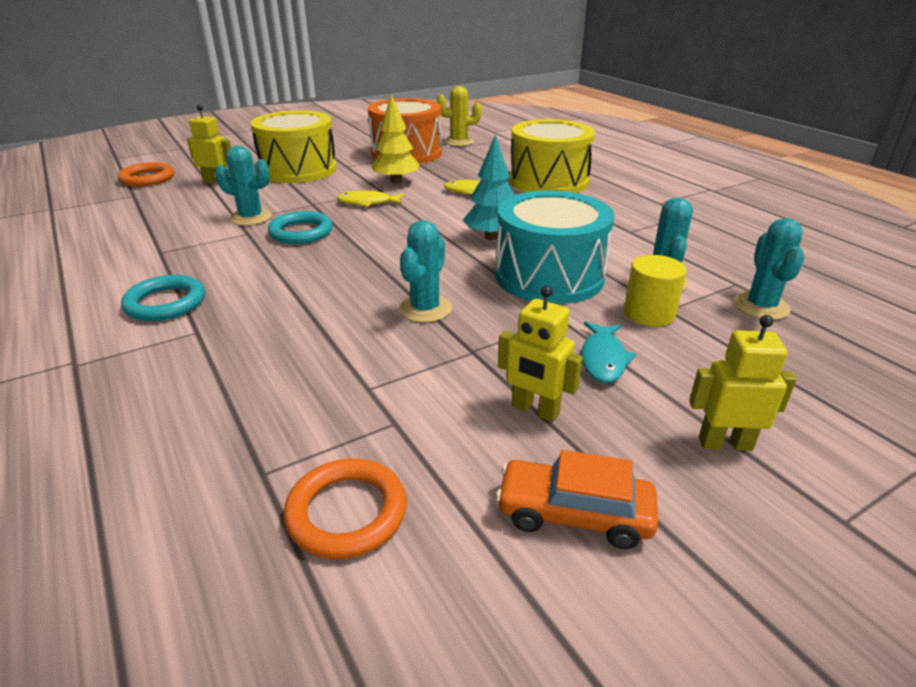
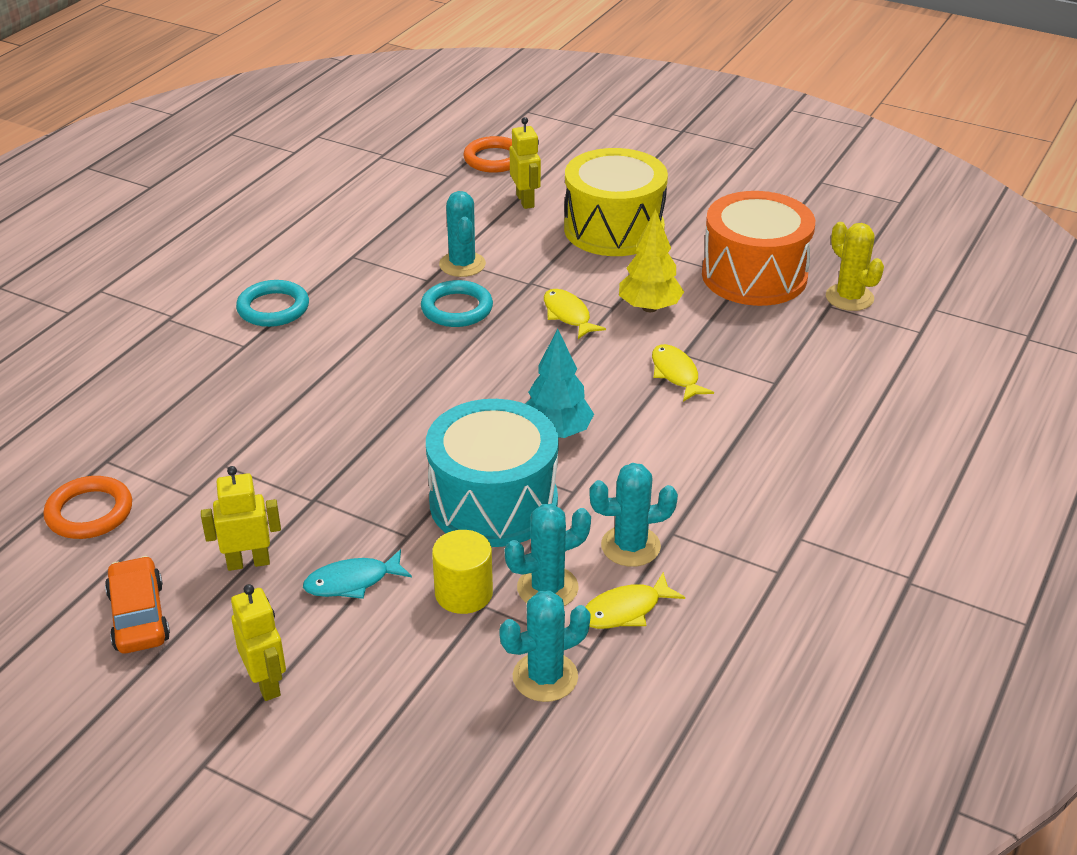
camera: 60 degrees right, 5 degrees up
(425, 309) = (365, 446): turquoise cactus -> turquoise cactus (630, 546)
(535, 410) = (248, 562): yellow robot -> yellow robot turned 75 degrees clockwise
(548, 181) = (778, 421): yellow drum -> none
(700, 263) = (625, 610): none -> yellow fish

